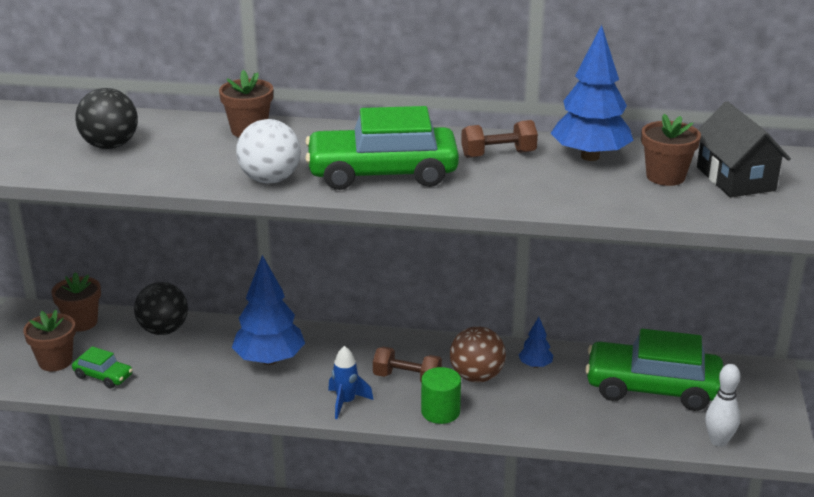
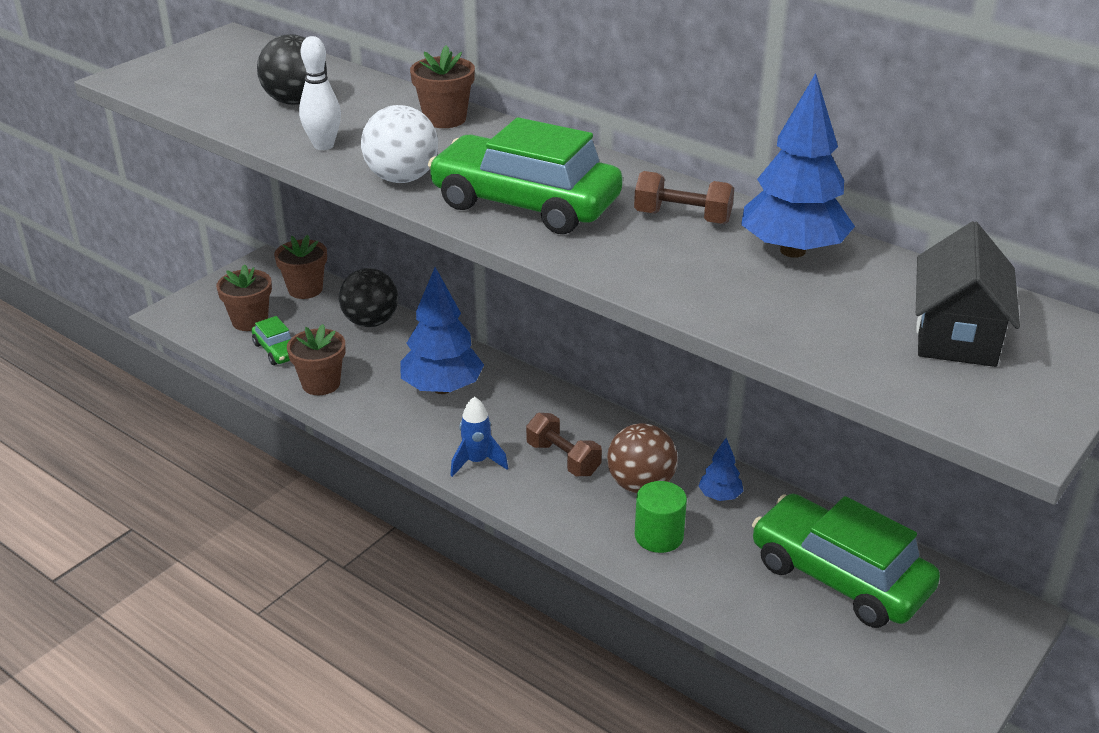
camera: 30 degrees right, 5 degrees up
(440, 412) = (565, 510): green cylinder -> green cylinder (659, 536)
(665, 177) = (861, 304): brown flower pot -> brown flower pot (321, 384)
(718, 441) = (865, 676): white bowling pin -> white bowling pin (323, 145)

